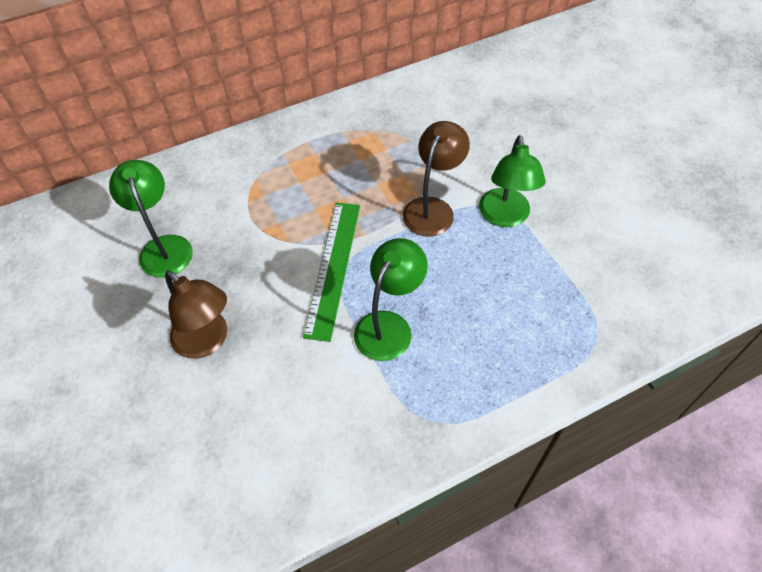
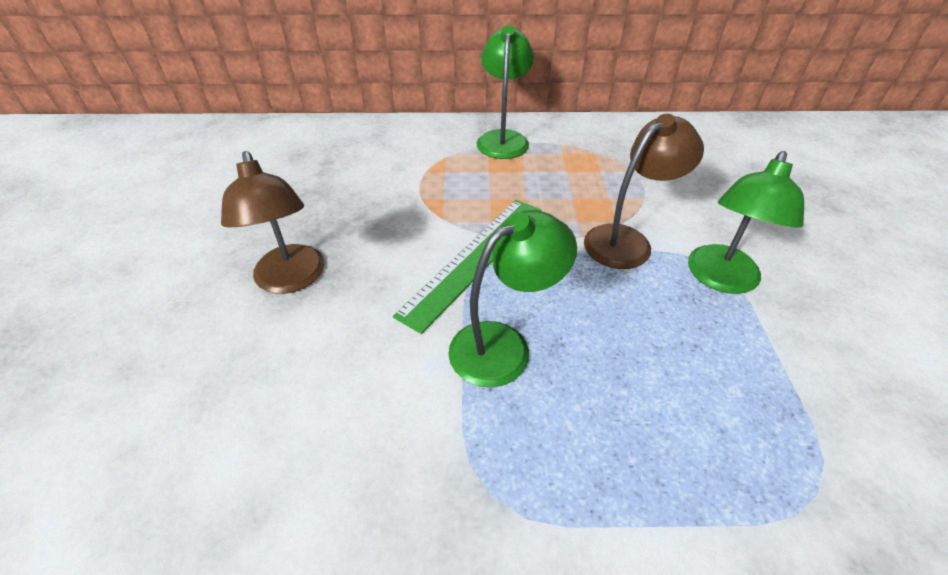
camera: 25 degrees right, 10 degrees down
(164, 247) = (319, 183): green lamp -> green lamp (503, 139)

